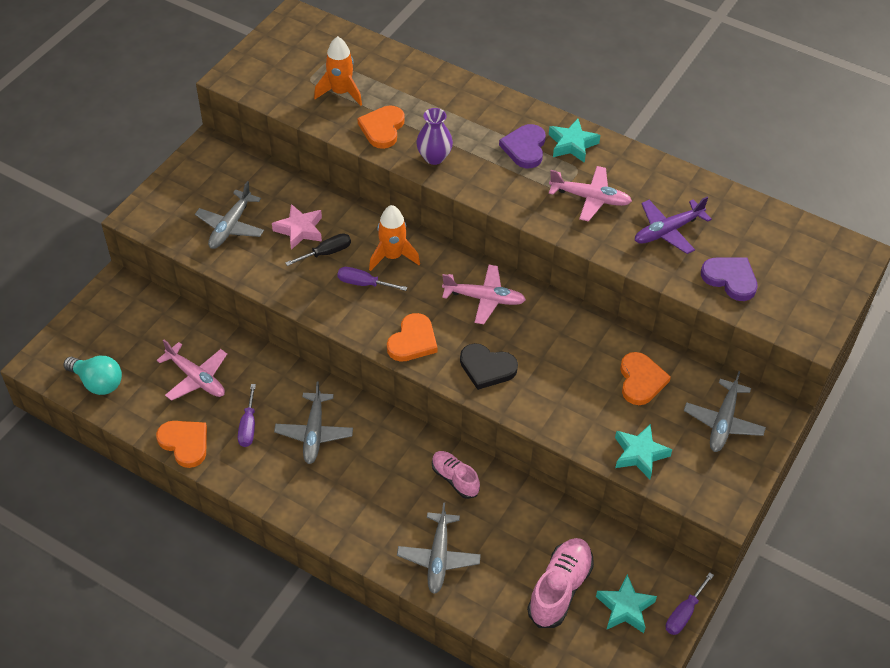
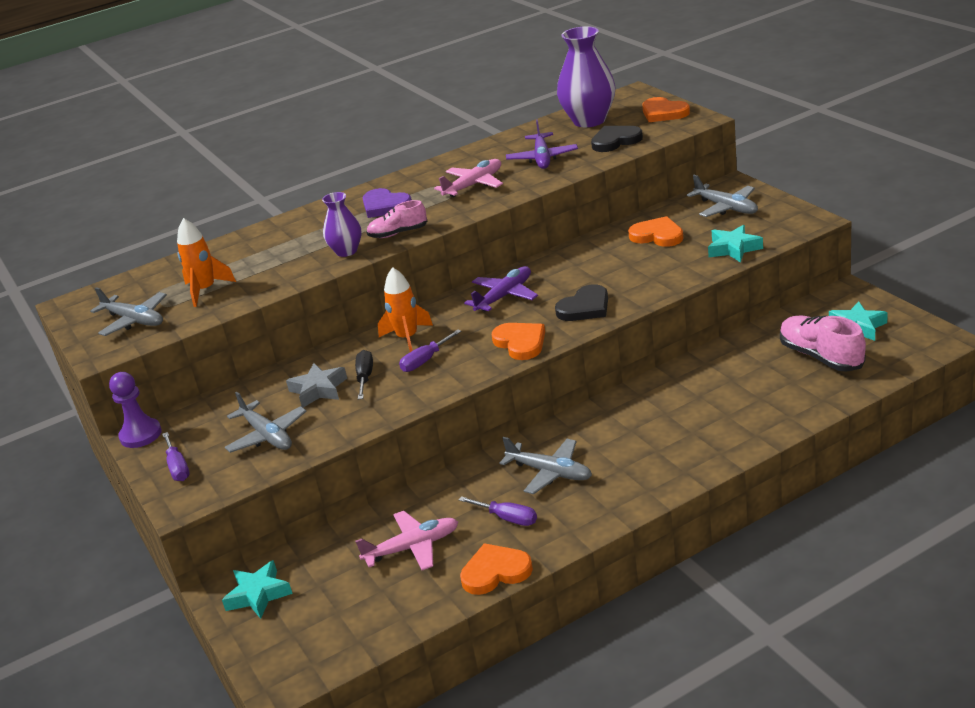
camera: 55 degrees left, 20 degrees down
(98, 382) = (353, 633): turquoise light bulb -> none
(209, 147) = (141, 435): none -> purple pawn
(299, 230) = (318, 390): pink star -> grey star
(382, 128) = (279, 273): orange heart -> orange heart (663, 113)
(438, 557) = (749, 419): grey plane -> grey plane (134, 320)
(455, 479) = (665, 393): pink shoe -> pink shoe (398, 233)
(484, 298) = (504, 296): pink plane -> purple plane
(572, 144) = (405, 184): turquoise star -> turquoise star (258, 595)
(684, 613) = (876, 300): purple screwdriver -> purple screwdriver (178, 467)
(730, 279) = (615, 141): purple heart -> black heart
(770, 239) = (589, 120): none -> purple vase

